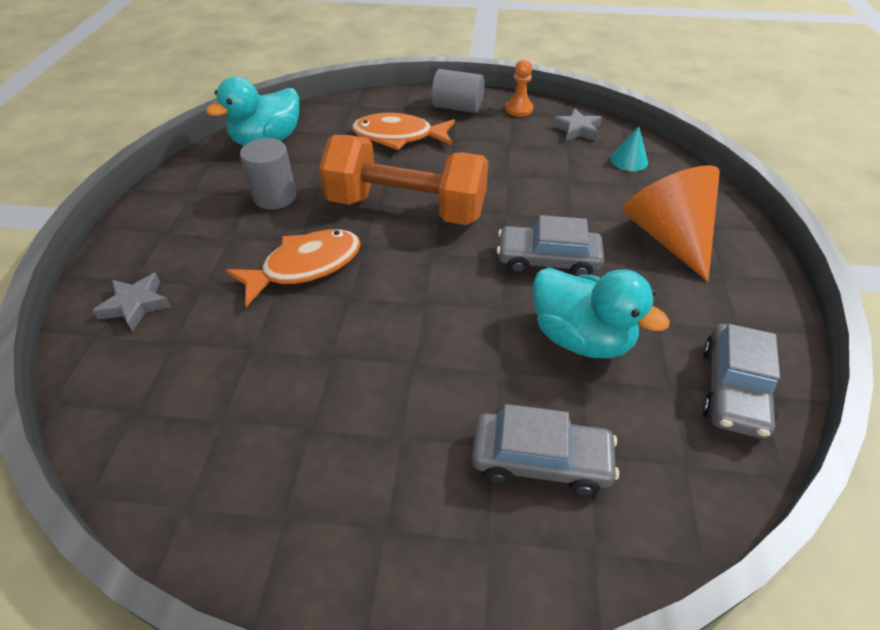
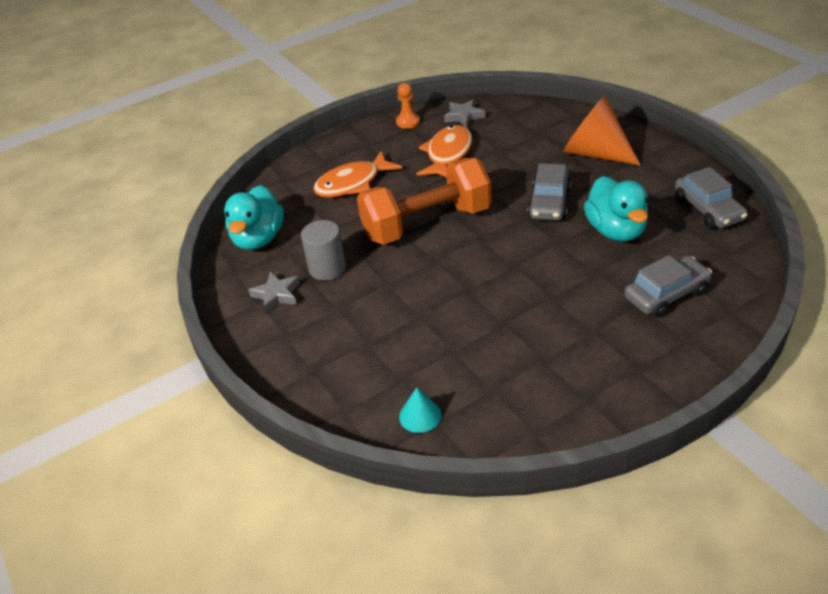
camera: 35 degrees left, 5 degrees down
(136, 305) = (341, 380): grey star -> grey star (276, 295)
(305, 267) = (415, 292): orange fish -> orange fish (448, 154)
(457, 107) = (364, 142): grey cylinder -> none
(547, 260) = (549, 203): grey car -> grey car turned 45 degrees counterclockwise
(581, 338) = (615, 230): turquoise duck -> turquoise duck turned 75 degrees clockwise
(629, 160) = (519, 120): turquoise cone -> turquoise cone (420, 415)

